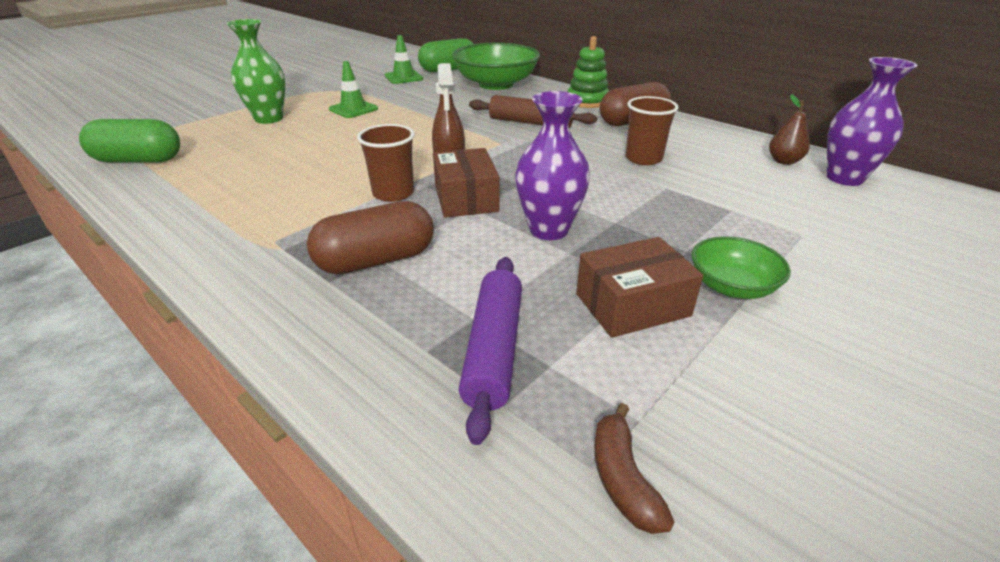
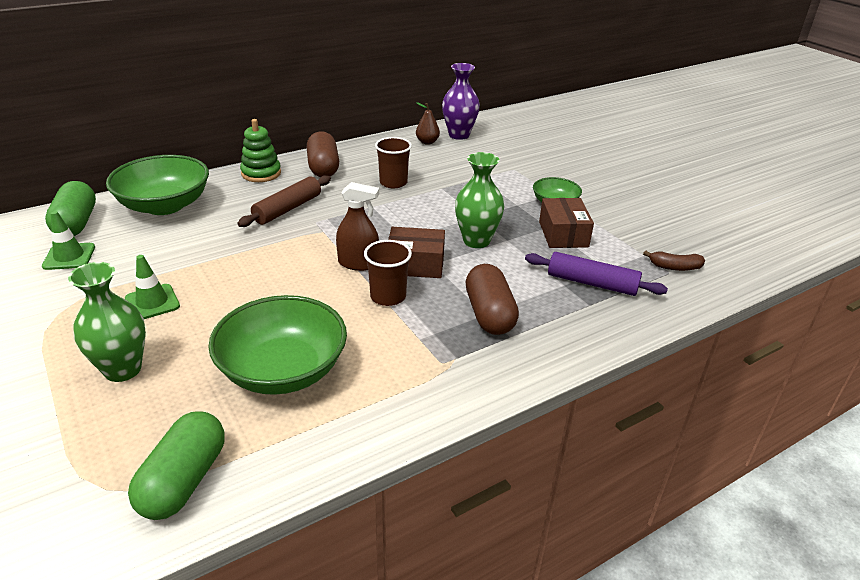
camera: 75 degrees left, 0 degrees up
(265, 168) = (283, 370): none -> green bowl
(549, 230) = (476, 241): purple vase -> green vase

